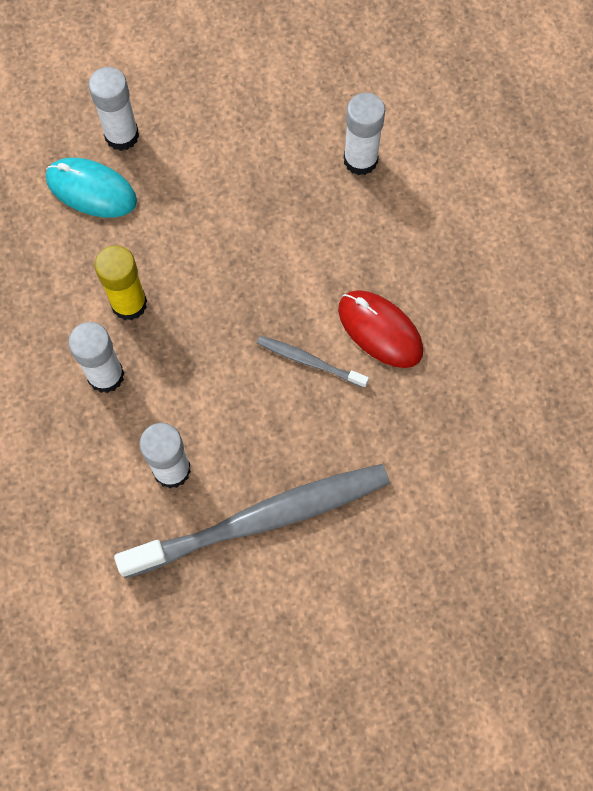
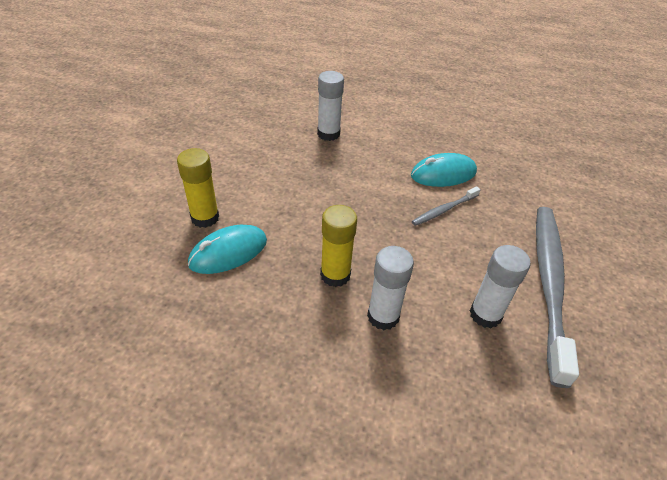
camera: 60 degrees left, 25 degrees down
(122, 135) = (205, 218): white glue stick -> yellow glue stick
(380, 330) = (443, 174): red mouse -> turquoise mouse

